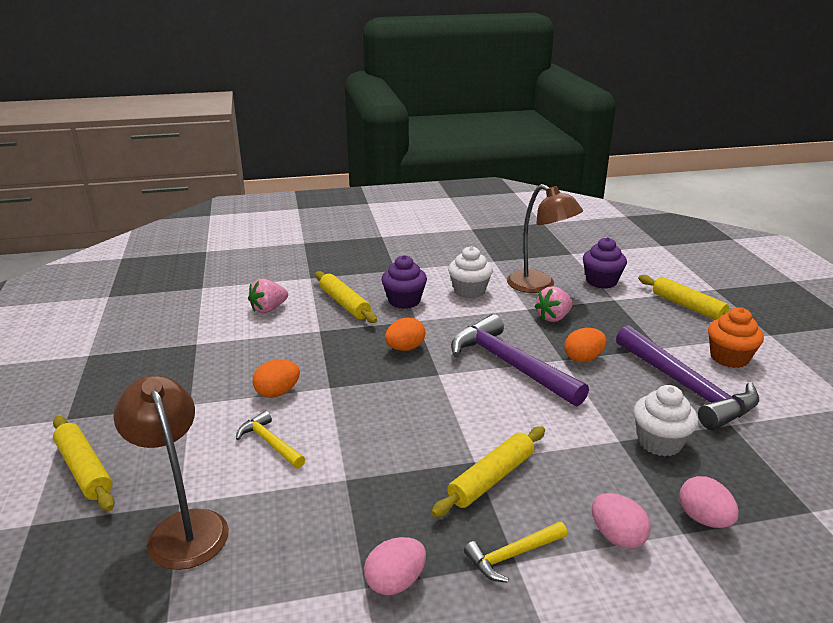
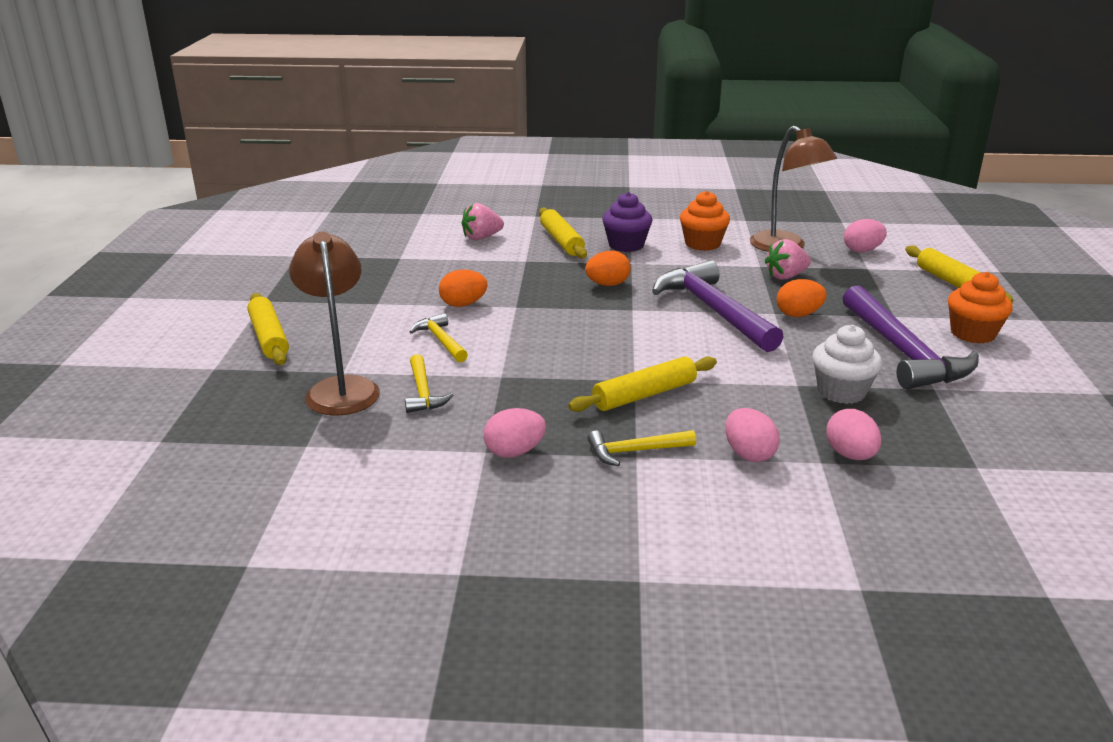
camera: 15 degrees right, 0 degrees up
(273, 516) = (423, 392): none -> yellow hammer
(469, 291) = (702, 244): white cupcake -> orange cupcake
(601, 281) = (862, 250): purple cupcake -> pink egg

